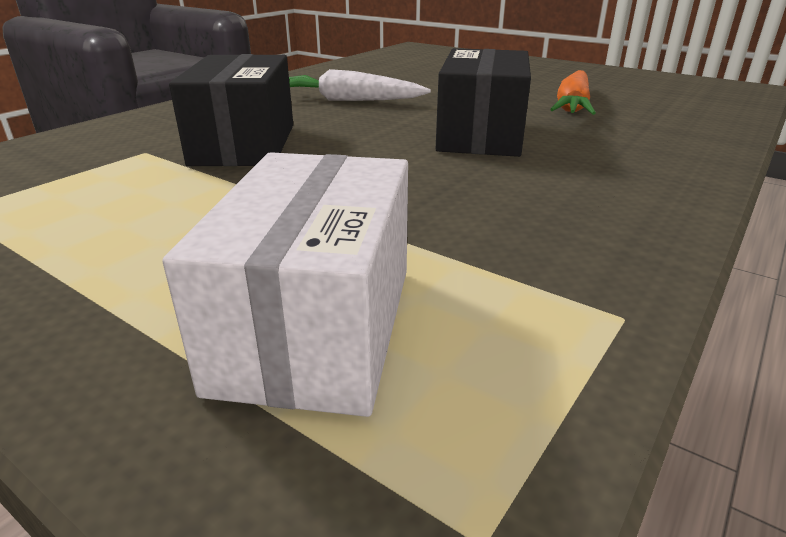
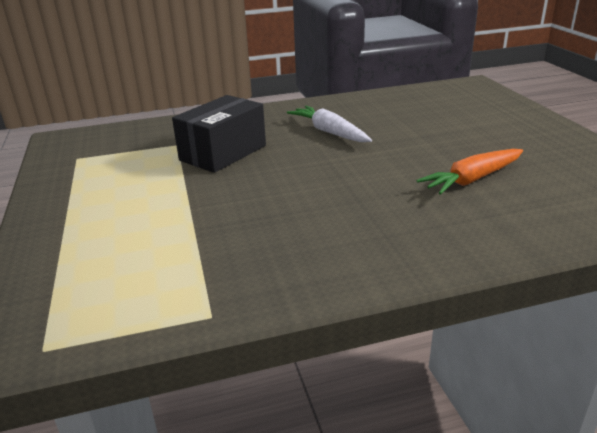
camera: 40 degrees right, 0 degrees up
(317, 326) = (107, 262): white box -> none
(481, 134) = (356, 185): black box -> none

